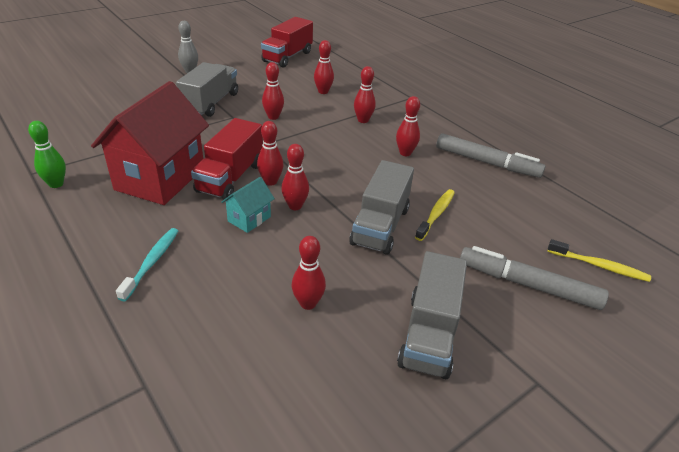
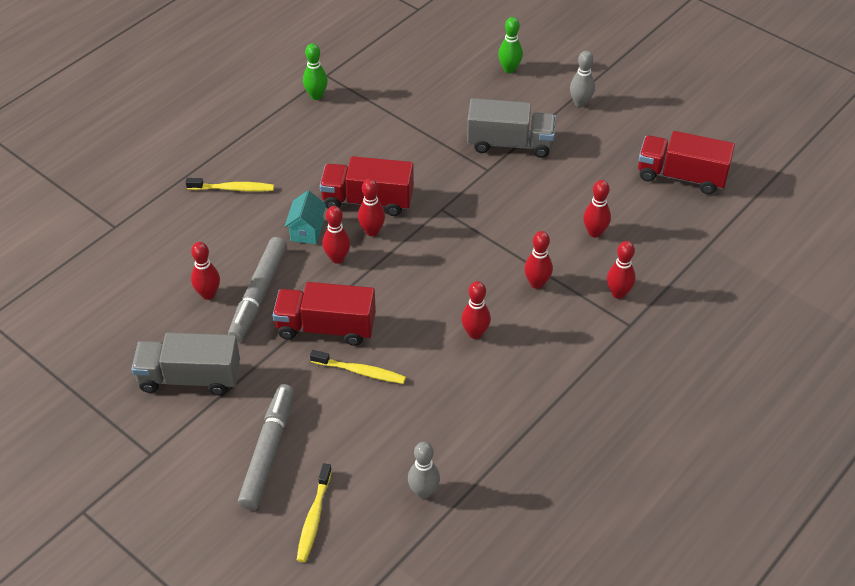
camera: 80 degrees right, 10 degrees up
(125, 88) = (509, 69): none -> green bowling pin
(151, 263) = (232, 189): turquoise toothbrush -> yellow toothbrush
(160, 179) = (348, 155): red house -> none
(249, 219) = (307, 231): turquoise house -> turquoise house turned 75 degrees clockwise
(273, 117) = (504, 202): red bowling pin -> red bowling pin (618, 293)
(380, 226) = (326, 327): grey truck -> red truck
(486, 162) = (487, 416): grey marker -> grey marker (259, 294)
(561, 203) = (423, 492): none -> grey bowling pin

